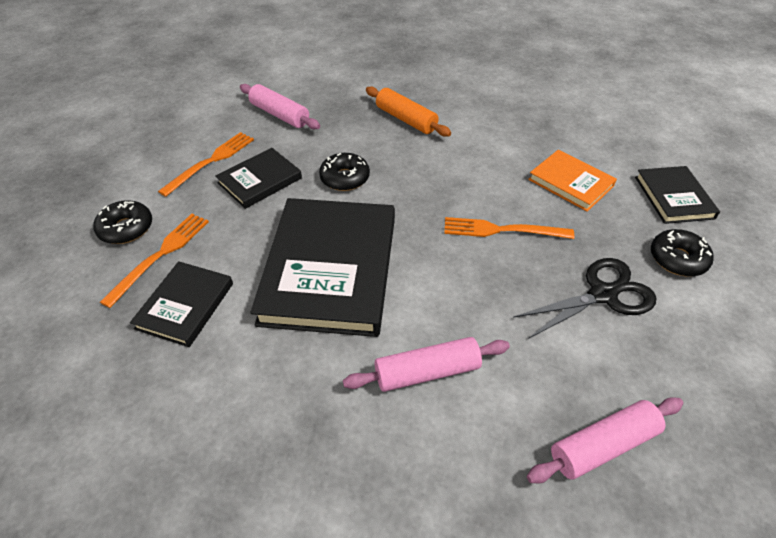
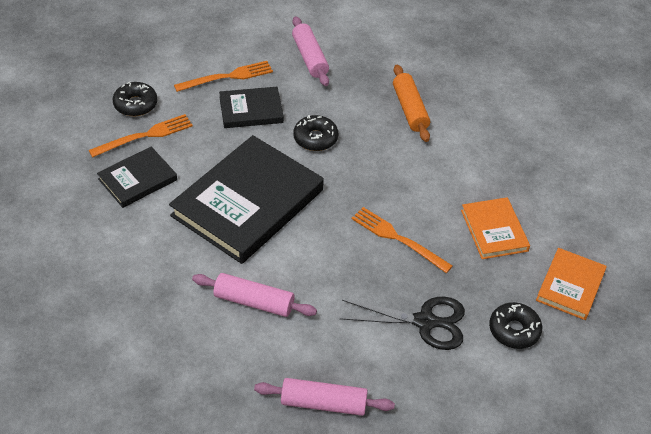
camera: 30 degrees right, 0 degrees up
(673, 197) = (570, 286): black book -> orange book

